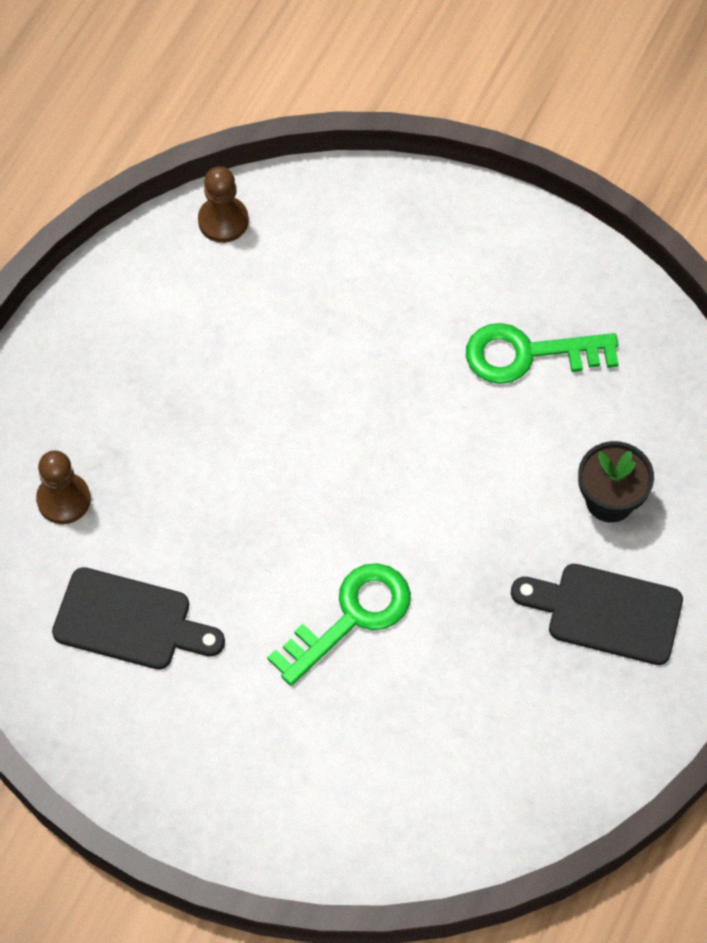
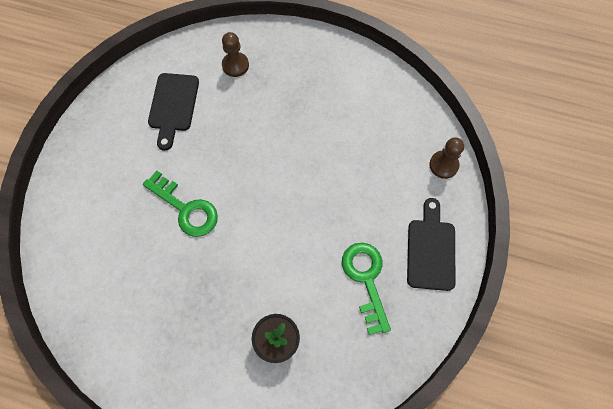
camera: 80 degrees right, 5 degrees up
(223, 221) = (412, 105): brown pawn -> brown pawn (443, 165)
(606, 612) = (203, 349): black cutting board -> black cutting board (431, 250)

